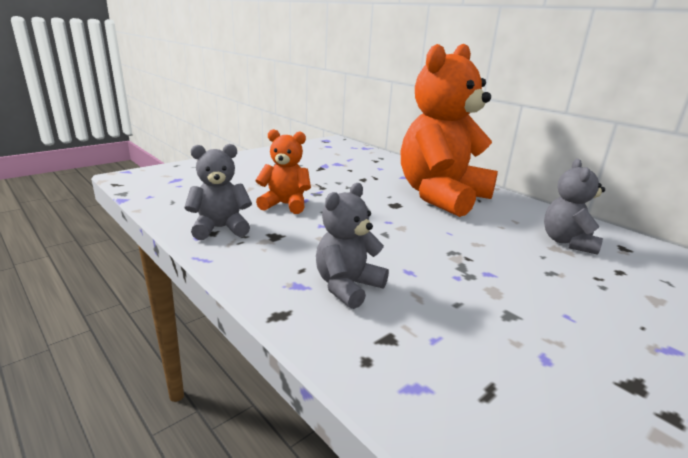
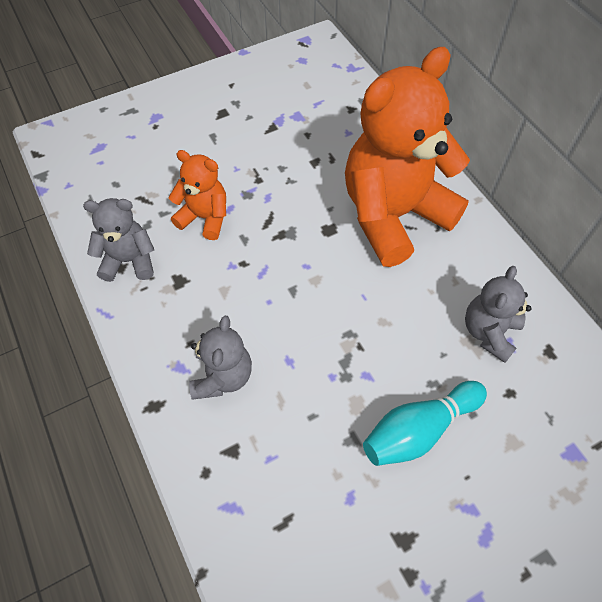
camera: 15 degrees right, 35 degrees up
(347, 287) = (222, 376): grey teddy bear -> grey teddy bear turned 135 degrees clockwise
(566, 301) = (419, 429): none -> turquoise bowling pin

